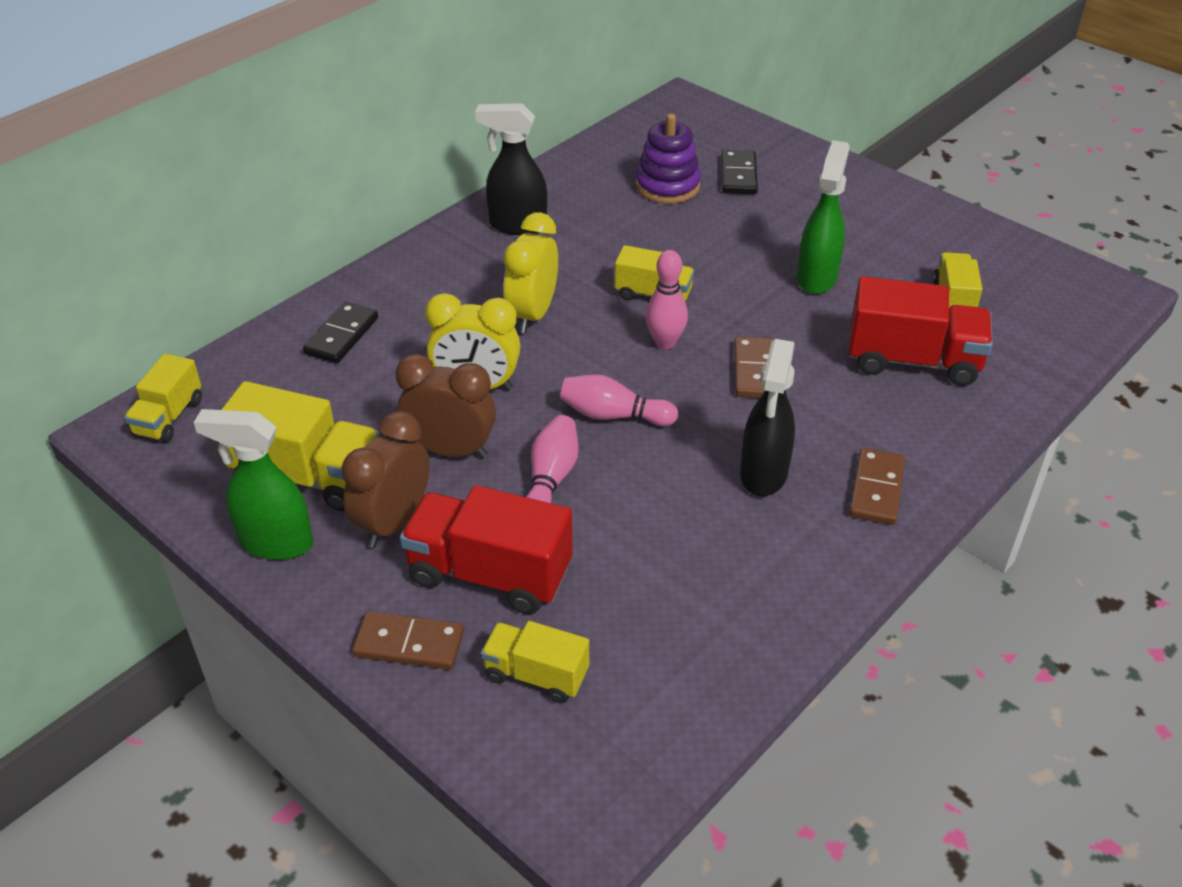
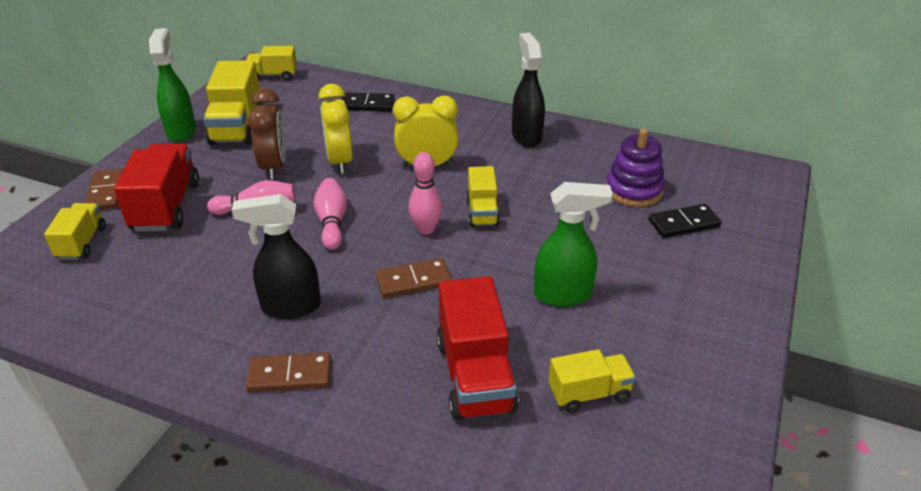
camera: 70 degrees right, 5 degrees down
(393, 522) = (204, 163): brown clock -> none

